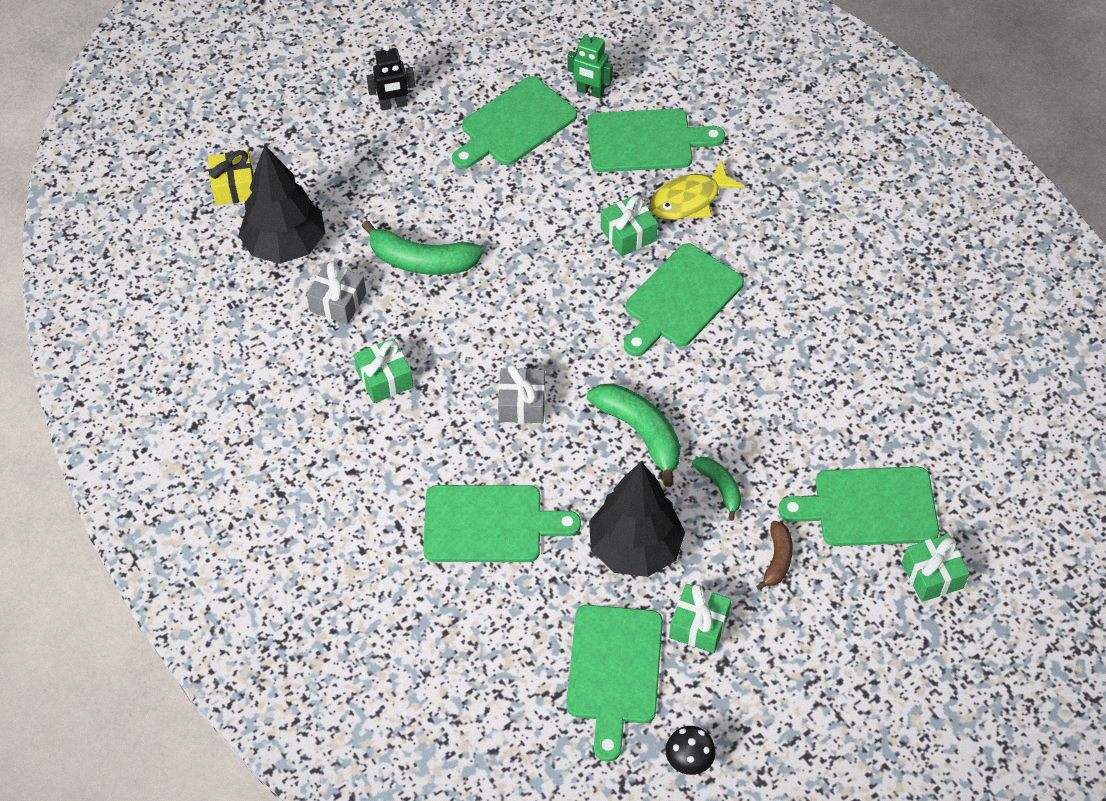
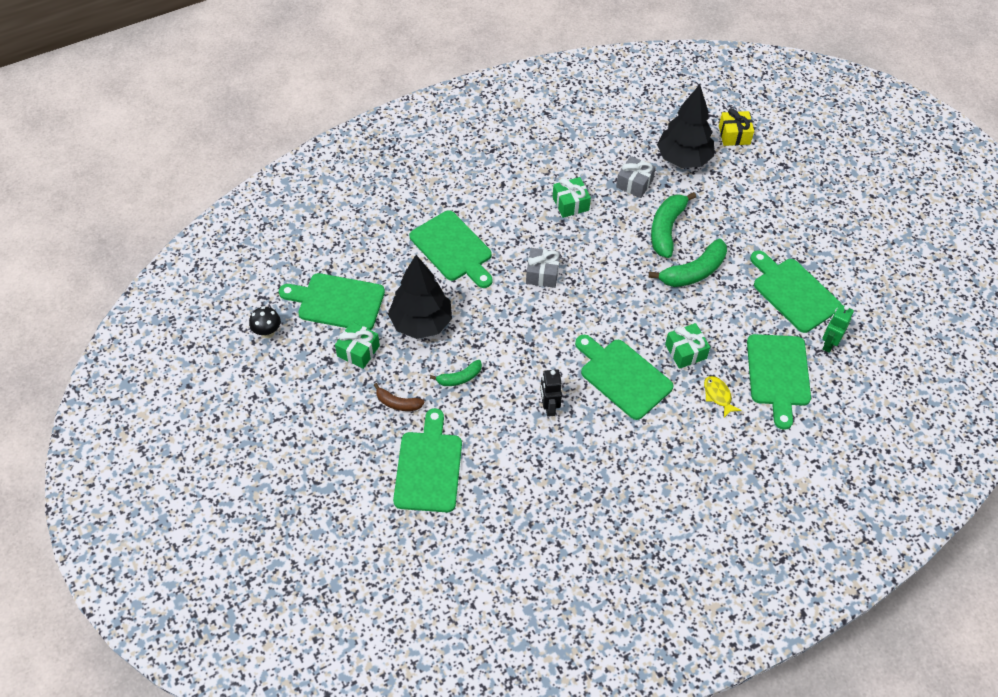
camera: 95 degrees right, 0 degrees up
(393, 105) = (810, 222): black robot -> black robot (549, 407)
(489, 524) = (453, 249): green cutting board -> green cutting board turned 45 degrees counterclockwise
(640, 433) = (510, 337): green banana -> green banana (693, 272)
(689, 200) = (718, 395): yellow fish -> yellow fish, size x0.62
(932, 575) = (366, 497): green gift -> none

